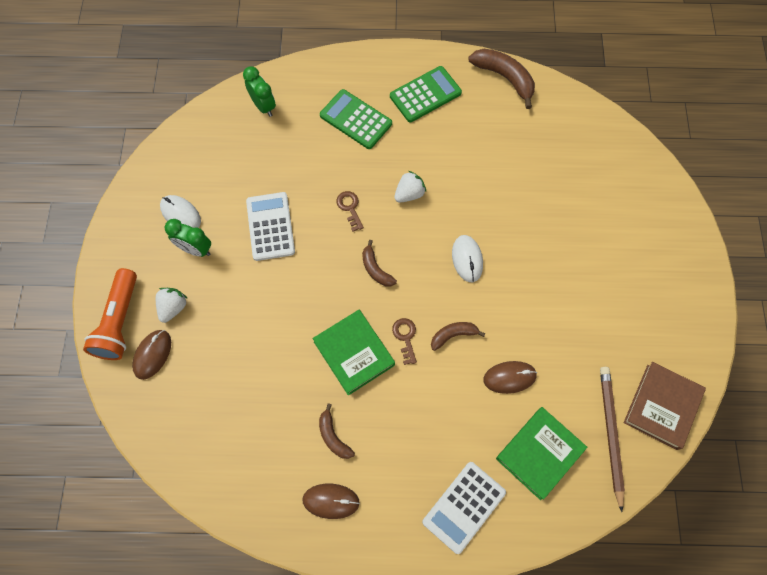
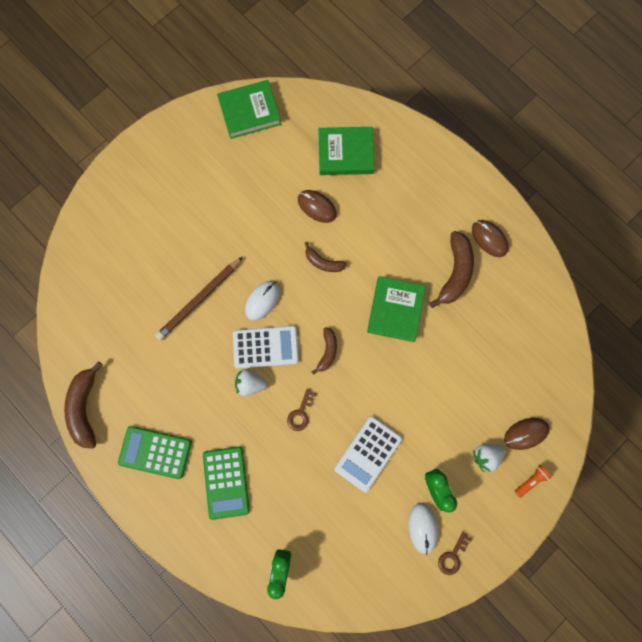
camera: 135 degrees left, 10 degrees up
(119, 322) = (531, 480): orange flashlight -> orange flashlight, size x0.46
(333, 436) = (455, 272): brown banana -> brown banana, size x1.71
(405, 337) = (354, 289): brown key -> brown key (453, 556)
(464, 507) = (416, 167): white calculator -> white calculator (265, 347)
(610, 434) = (295, 126): brown pencil -> brown pencil (199, 300)
(661, 406) = (250, 112): brown book -> green book

